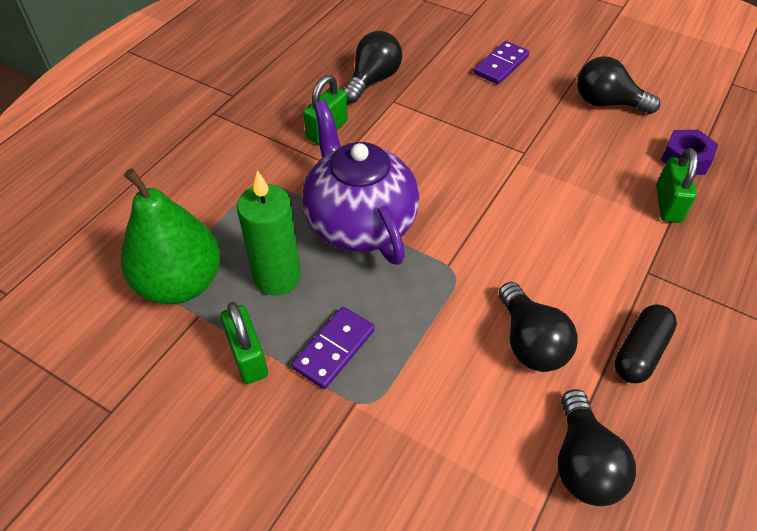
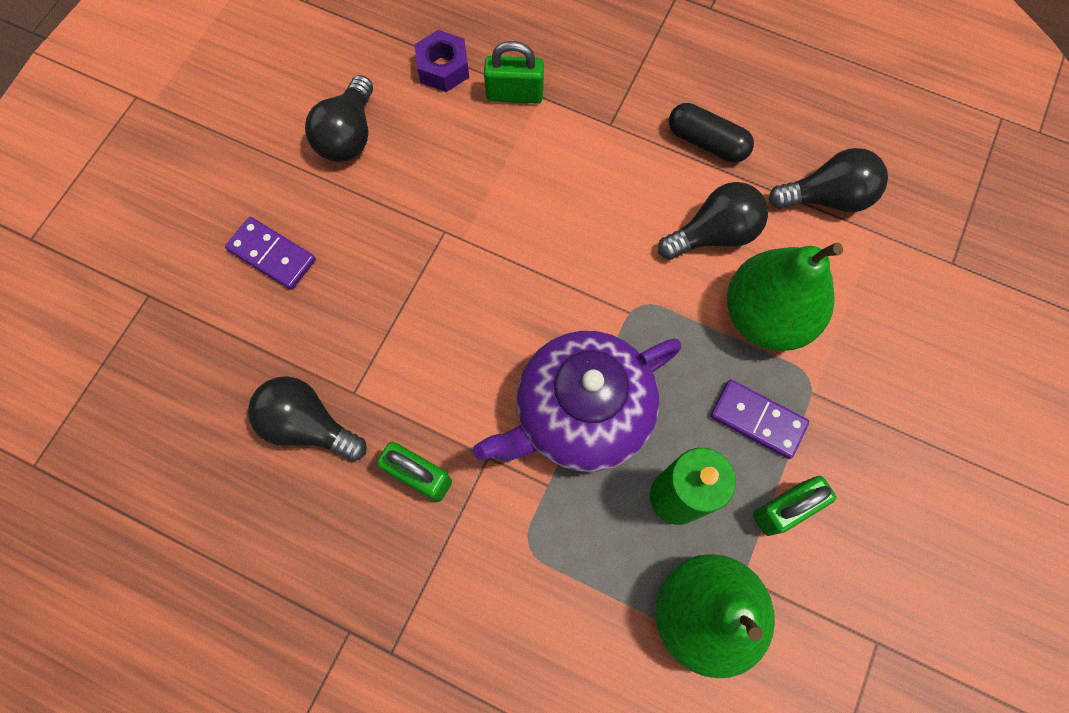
camera: 95 degrees left, 20 degrees up
(439, 374) = (766, 316): none -> green pear

